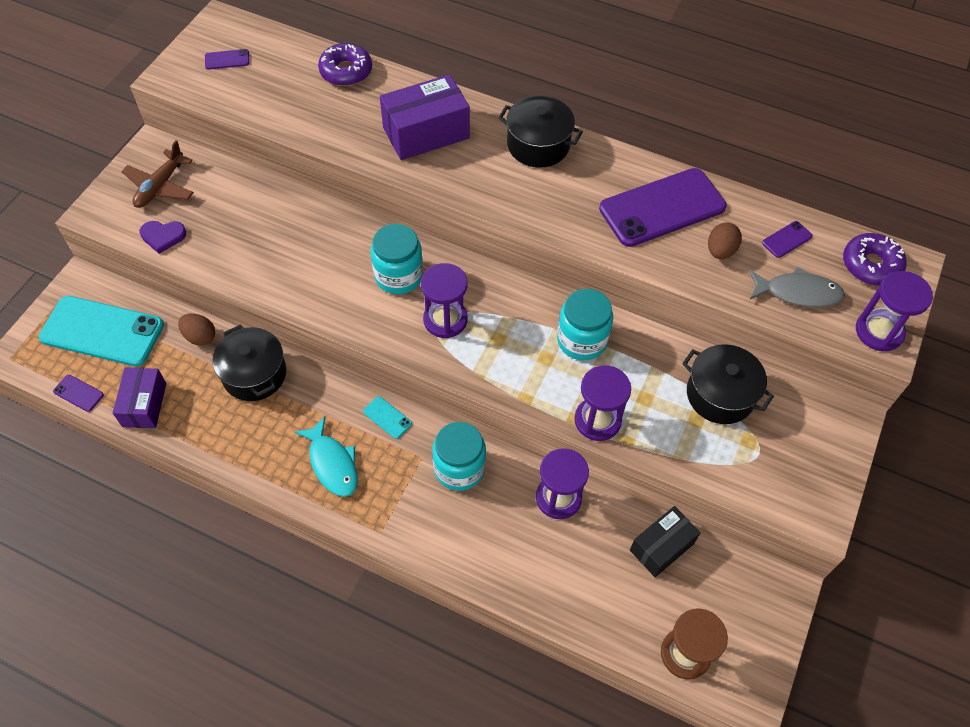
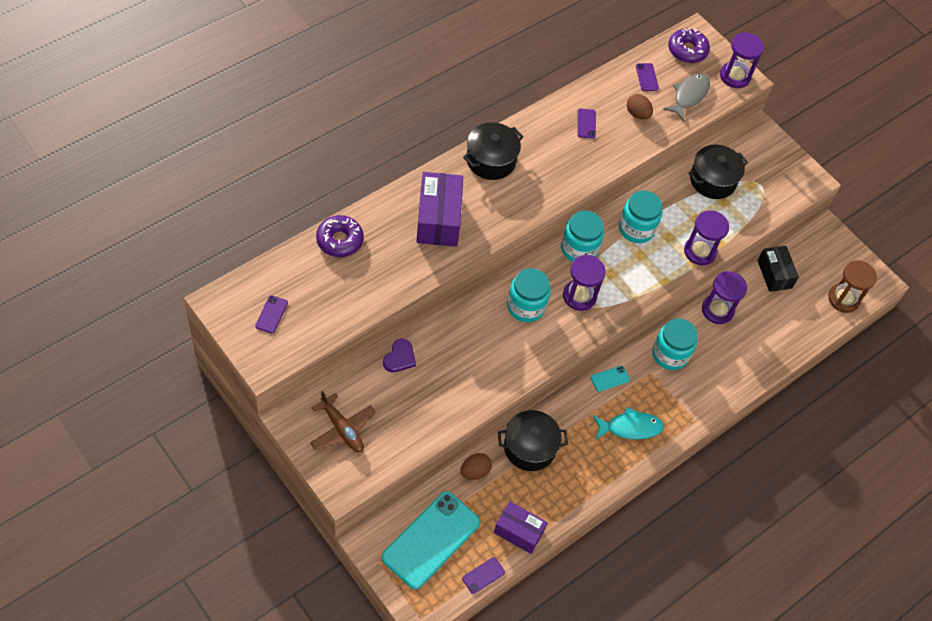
camera: 70 degrees left, 0 degrees up
(163, 236) = (398, 445): purple heart -> purple heart (399, 358)
(511, 295) = (579, 249): none -> turquoise jar
(662, 207) = (586, 123): purple phone -> purple phone, size x0.40

